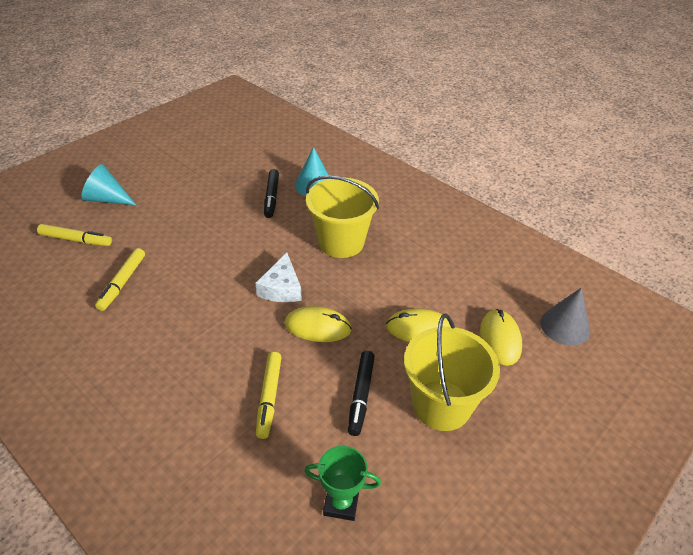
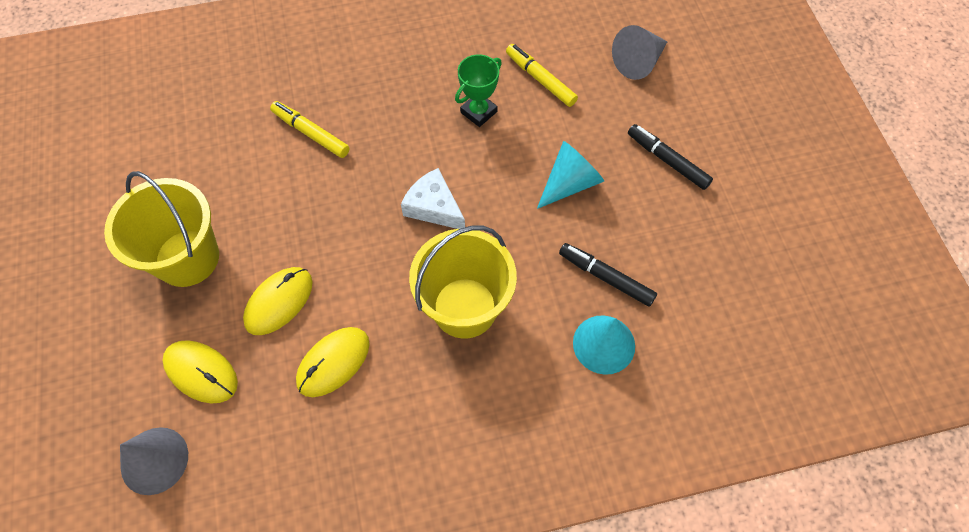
camera: 125 degrees right, 20 degrees up
(76, 240) = (638, 62): yellow marker -> grey cone
(107, 199) = (704, 108): turquoise cone -> turquoise cone (570, 183)
(318, 327) = (357, 211): yellow mouse -> yellow mouse (333, 362)
(341, 503) = (181, 133): green trophy -> green trophy (478, 112)
(361, 396) = (253, 200): black marker -> black marker (667, 160)

